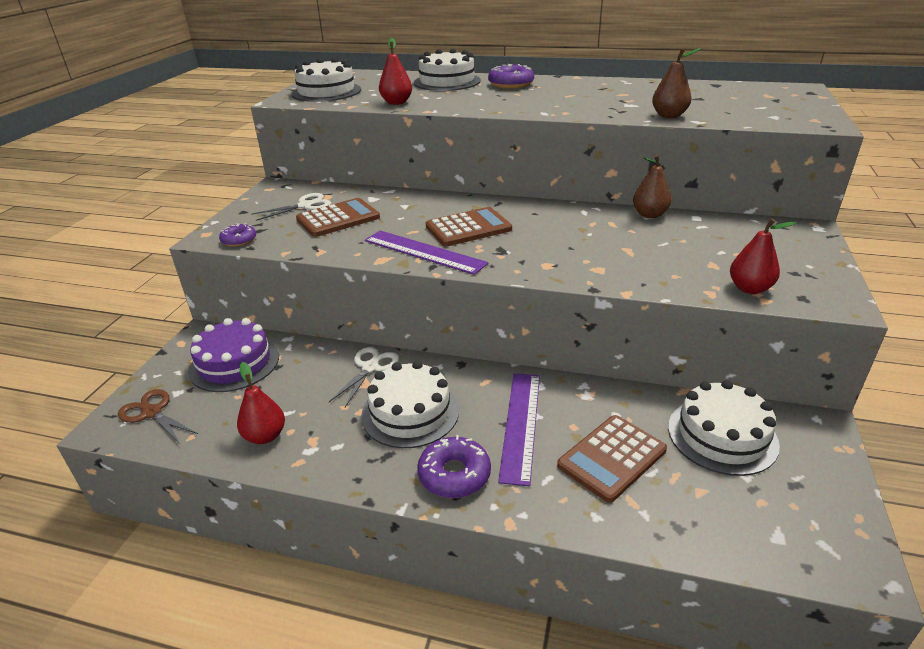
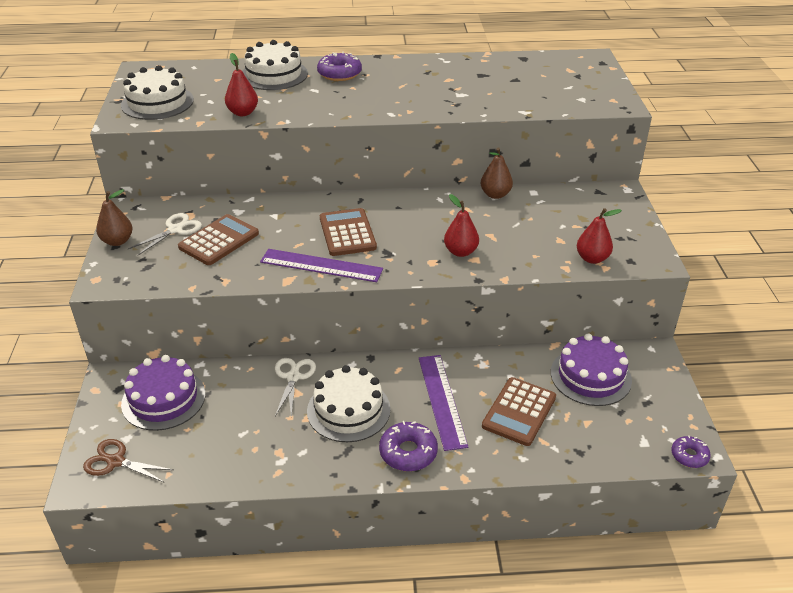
camera: 20 degrees left, 5 degrees up
(239, 240) = (136, 281): purple donut -> purple donut (689, 456)
(265, 436) = (235, 458): red pear -> red pear (460, 252)
(468, 228) = (347, 233): brown calculator -> brown calculator turned 60 degrees counterclockwise
(669, 116) = (499, 107): brown pear -> brown pear (117, 241)
(722, 435) = (590, 376): white cake -> purple cake

